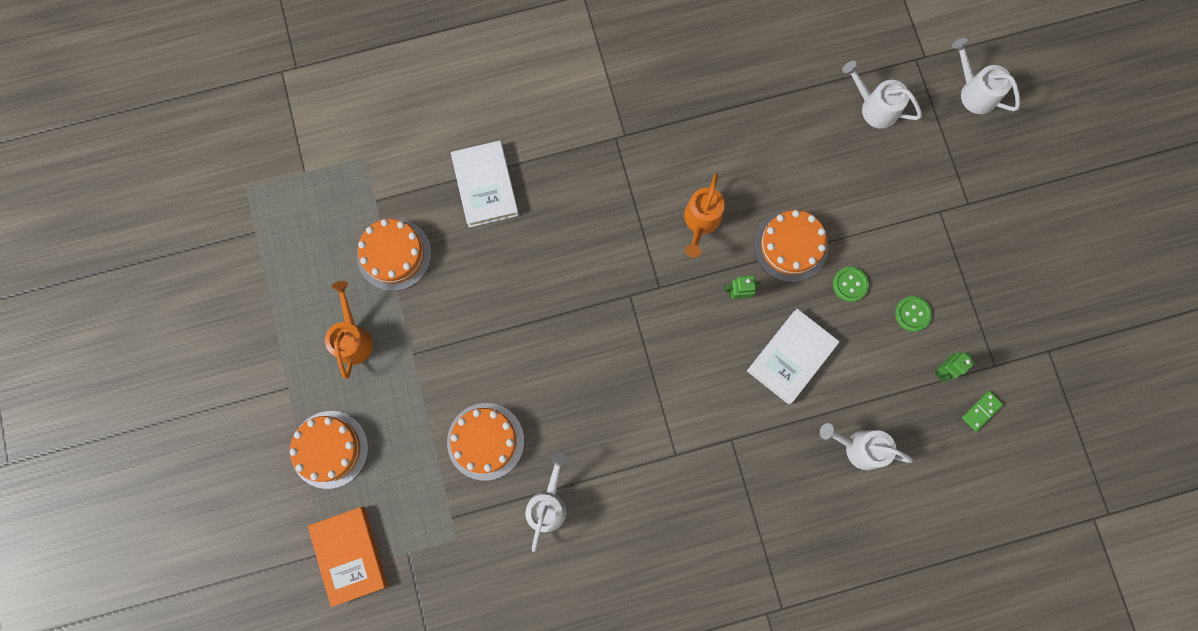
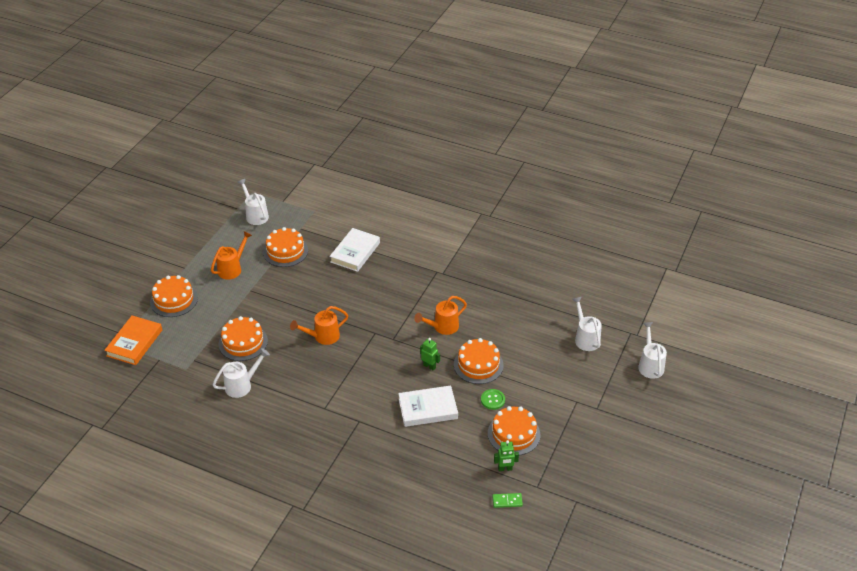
camera: 40 degrees right, 35 degrees down
(573, 352) = (322, 337): none -> orange watering can
(858, 447) = (421, 470): white watering can -> white watering can (255, 215)
(912, 314) = (513, 434): green button -> orange cake

